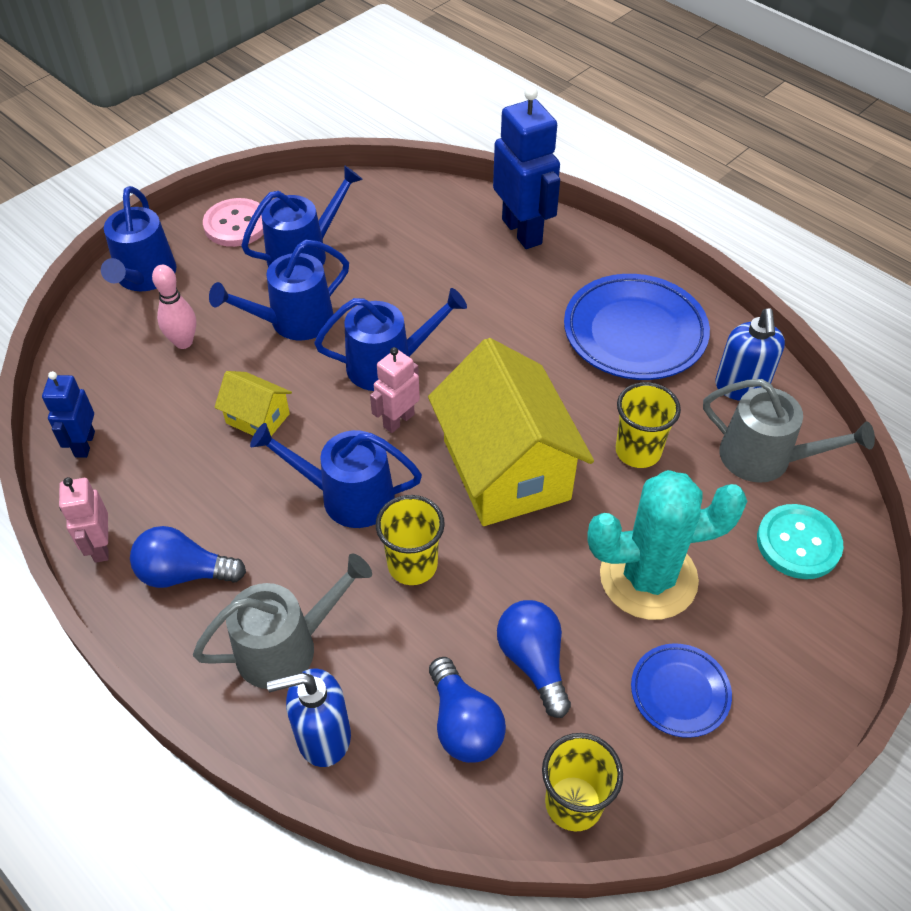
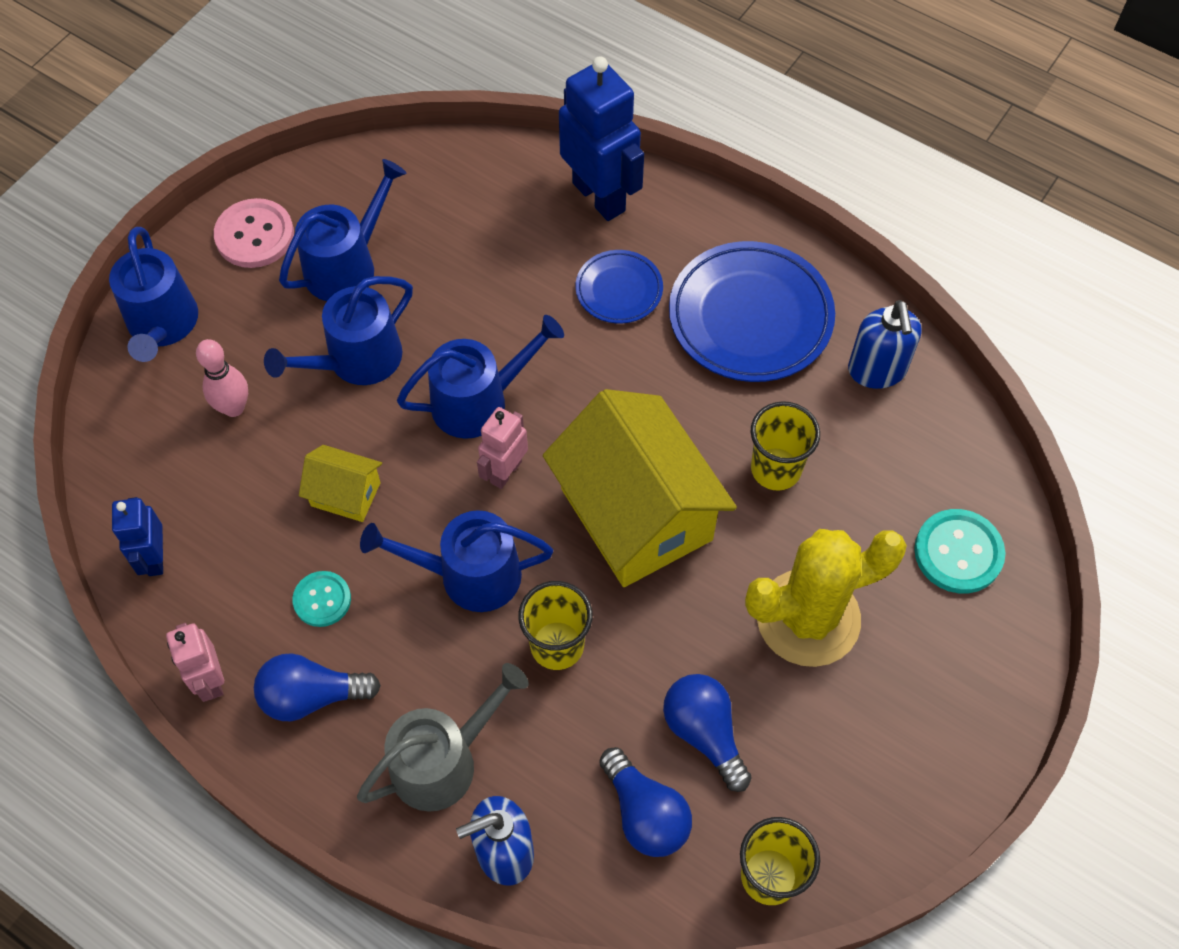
camera: 10 degrees left, 10 degrees up
(215, 497) = (322, 600): none -> turquoise button
(648, 577) = (808, 618): turquoise cactus -> yellow cactus
(679, 692) = (857, 741): blue plate -> blue plate (619, 290)
(764, 458) = (912, 456): grey watering can -> none

